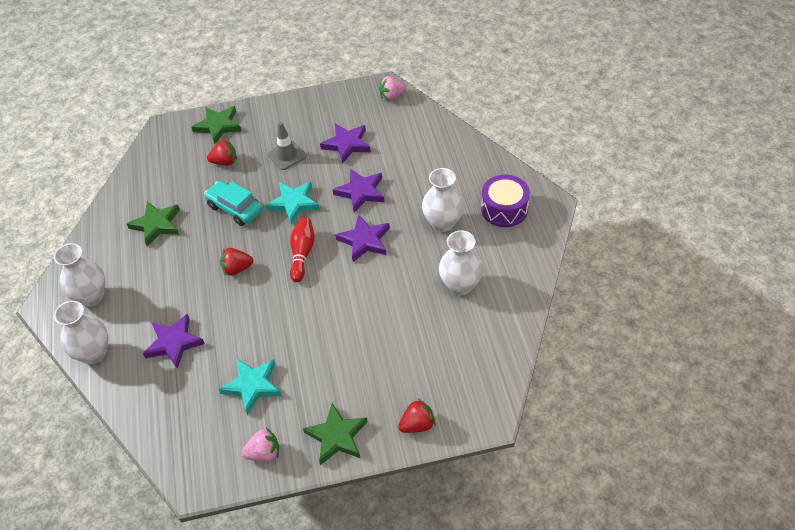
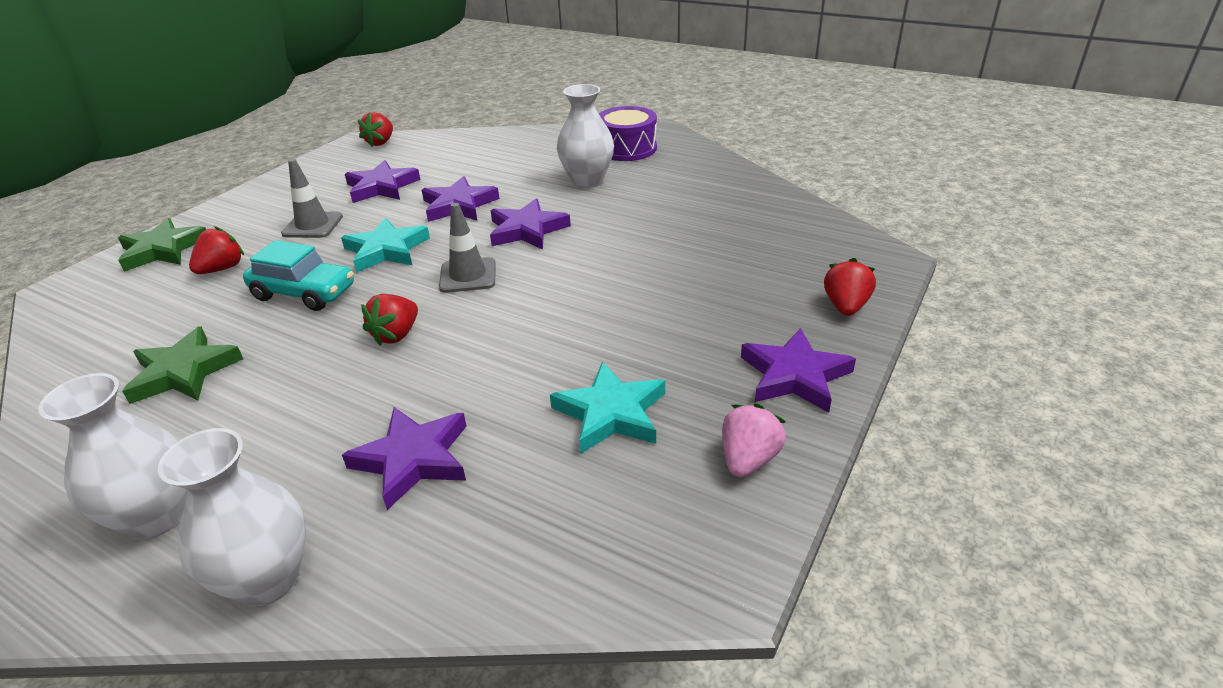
camera: 50 degrees left, 15 degrees down
(235, 208) = (304, 293): turquoise car -> turquoise car turned 150 degrees counterclockwise
(302, 253) = (468, 275): red bowling pin -> grey traffic cone
(337, 436) = (795, 375): green star -> purple star
(392, 96) = (380, 142): pink strawberry -> red strawberry
(460, 285) = (683, 204): white vase -> none

